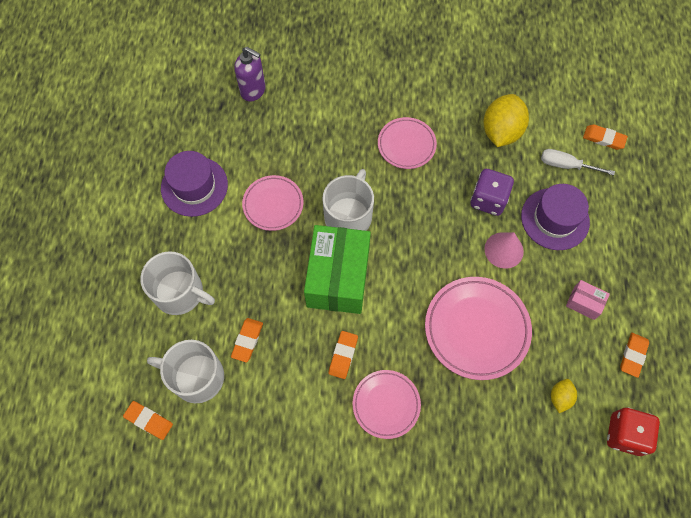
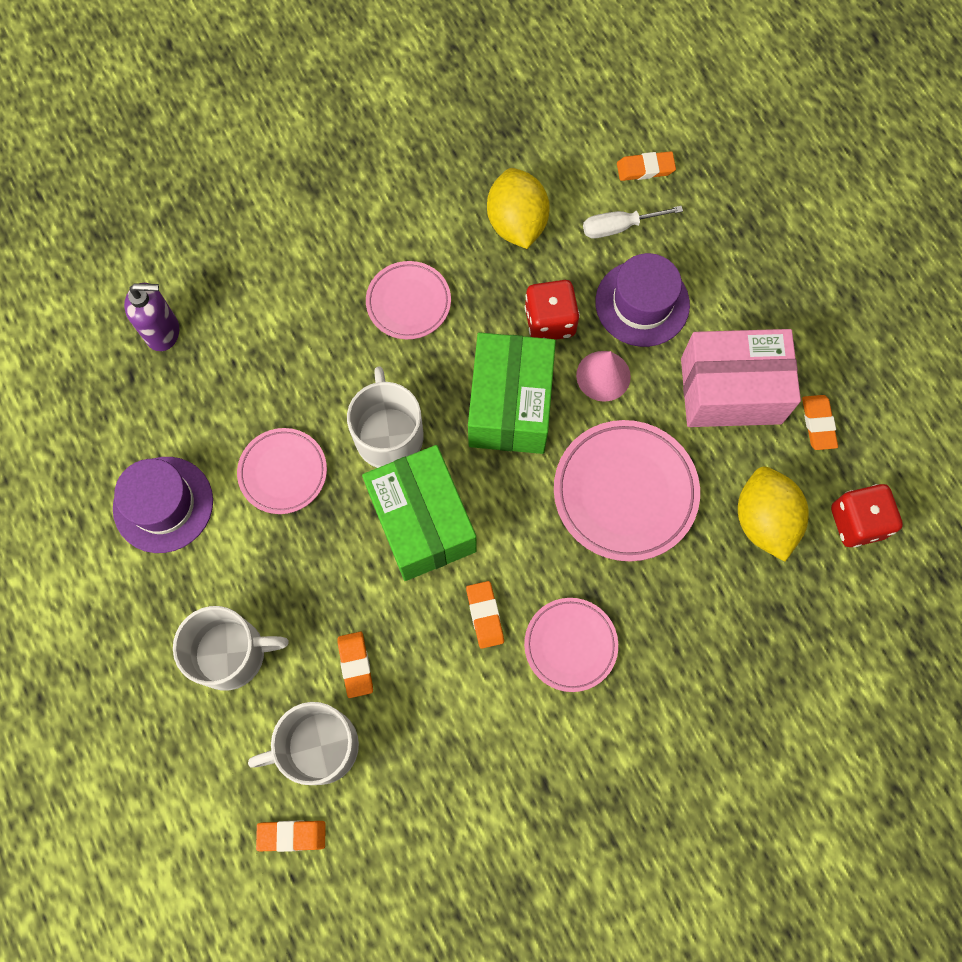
camera: 30 degrees left, 5 degrees up
(433, 237) = (510, 405): none -> green box
(488, 200) = (550, 321): purple dice -> red dice
(560, 397) = (764, 520): yellow lemon -> yellow lemon, size x2.00
(584, 303) = (731, 391): pink box -> pink box, size x2.31

